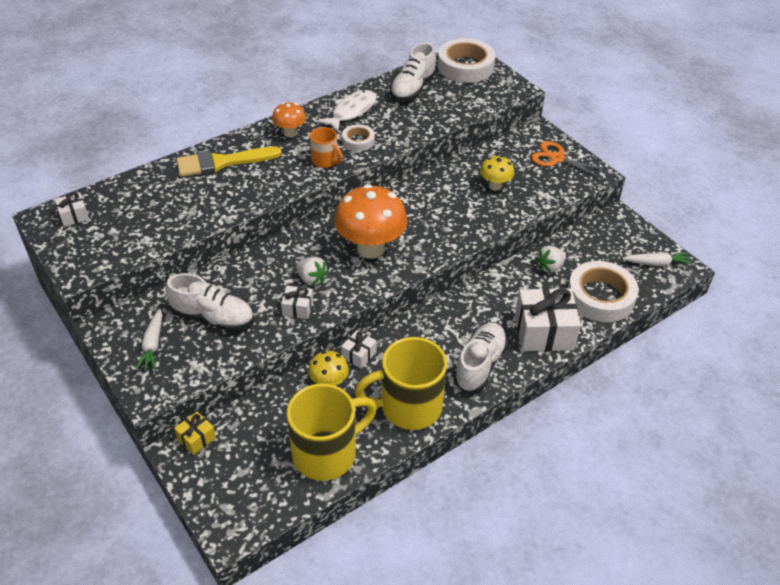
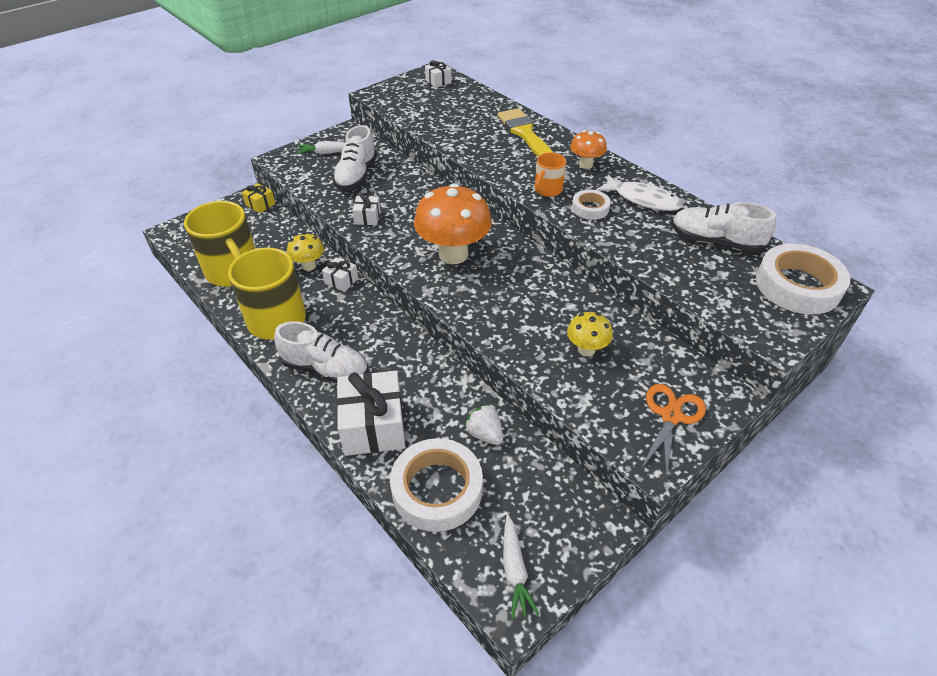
camera: 85 degrees right, 0 degrees up
(311, 279) = (405, 221): white strawberry -> none

